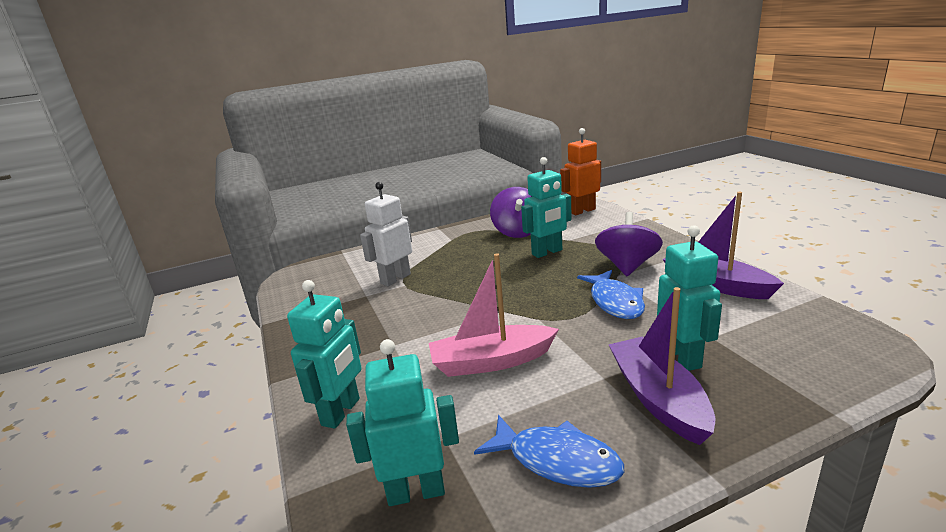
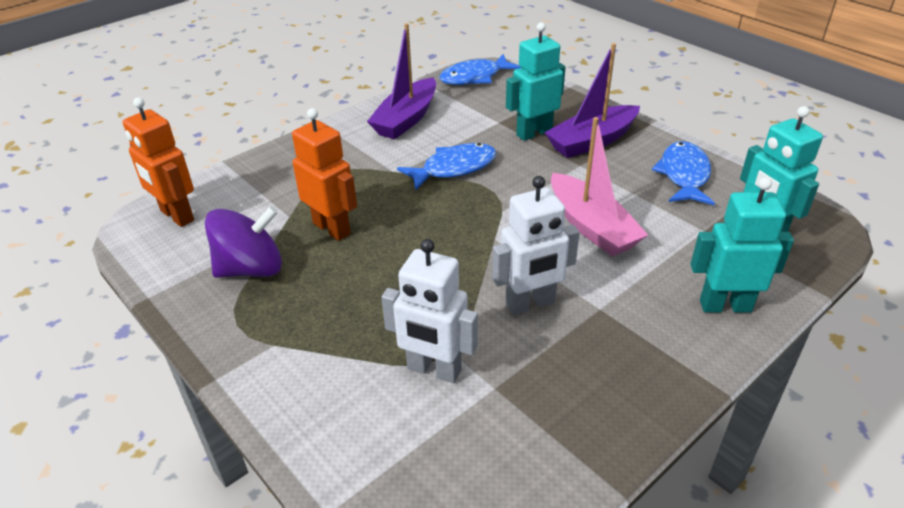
camera: 110 degrees left, 15 degrees up
(420, 316) = (530, 304): none -> white robot
(547, 252) = (332, 228): turquoise robot -> orange robot
(627, 266) = (370, 166): purple spinning top -> none
(840, 334) = (474, 77): none -> blue fish

